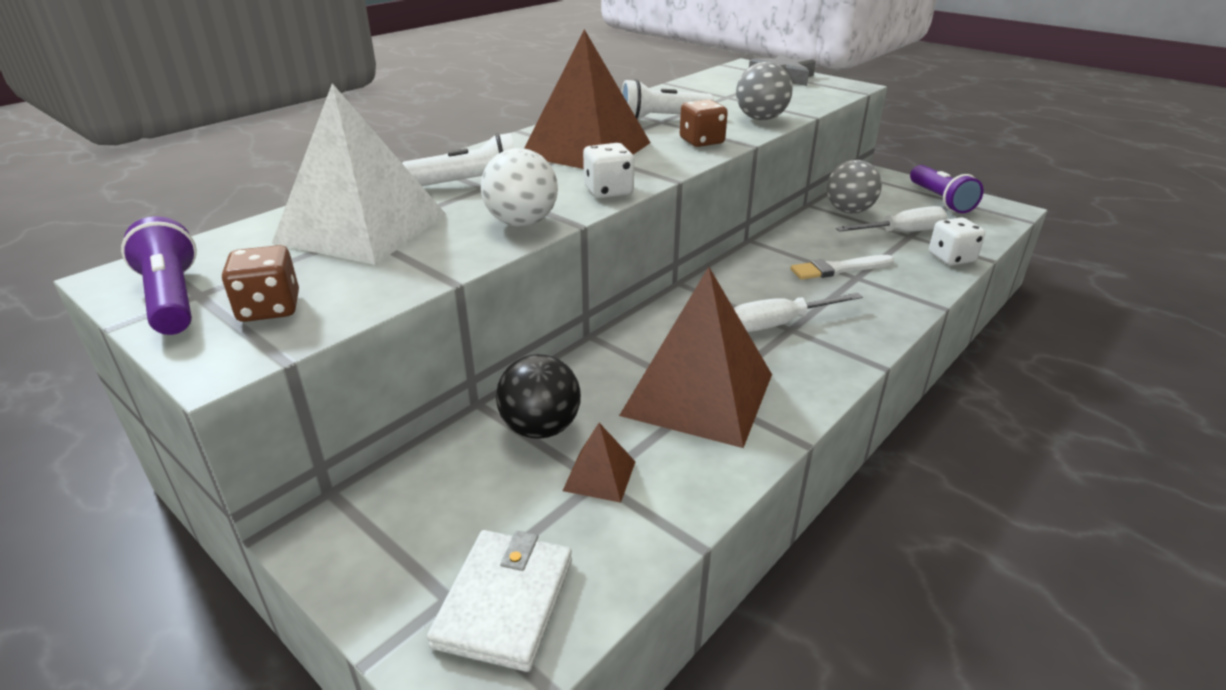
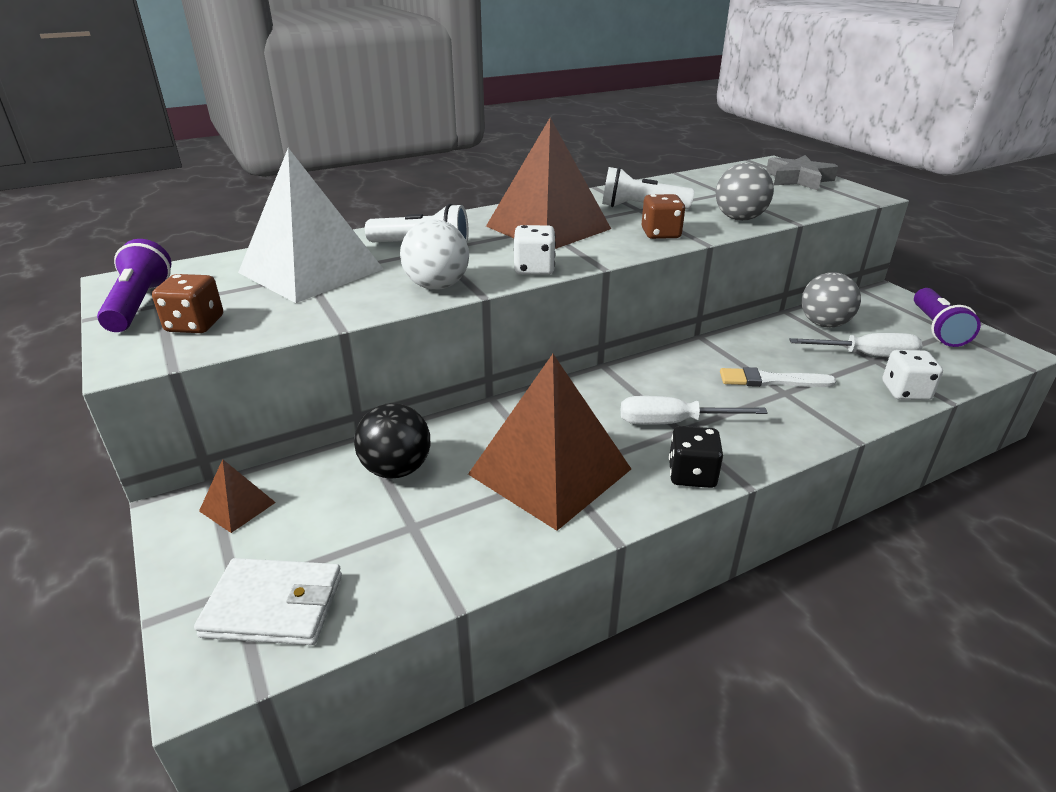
camera: 20 degrees right, 0 degrees up
(505, 602) = (274, 606): white wallet -> white wallet turned 60 degrees clockwise
(599, 476) = (416, 522): brown pyramid -> brown pyramid (237, 506)
(828, 367) = (692, 474): none -> black dice

